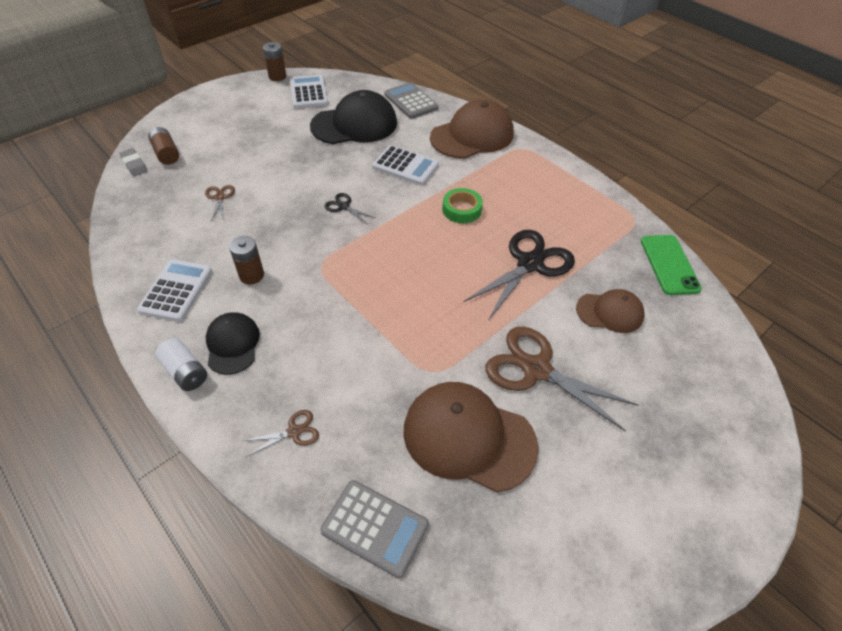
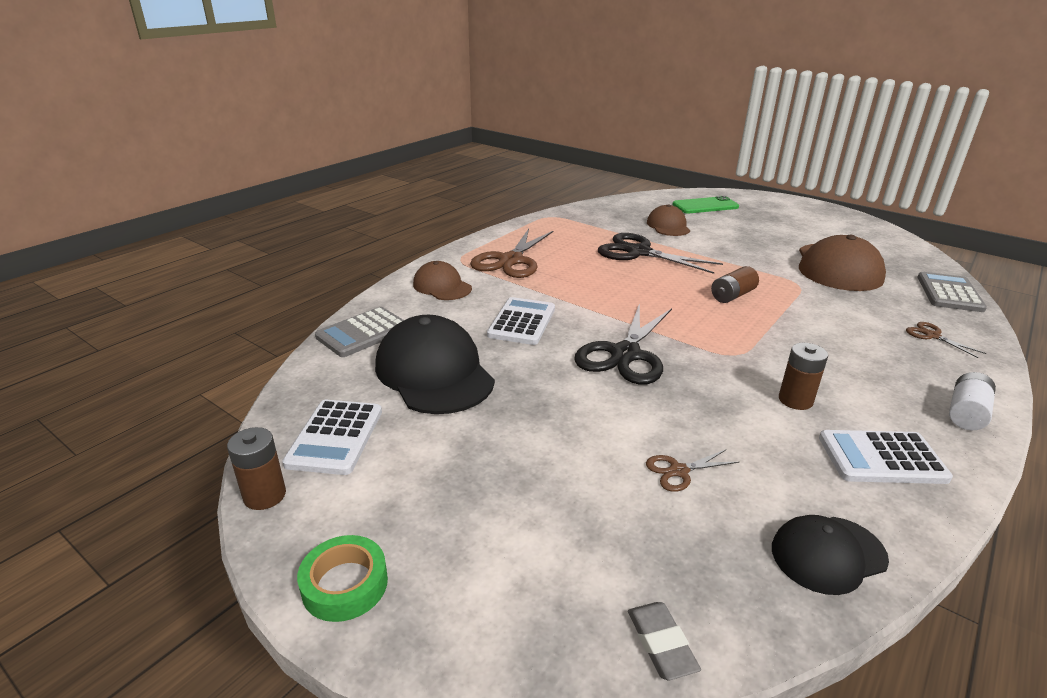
camera: 100 degrees left, 20 degrees down
(134, 164) = (661, 643): grey eraser -> grey eraser turned 60 degrees counterclockwise
(166, 154) = (599, 595): brown battery -> brown battery (732, 295)
(232, 344) = (897, 390): black cap -> black cap (828, 554)
(309, 92) = (335, 437): white calculator -> white calculator turned 60 degrees counterclockwise
(343, 206) = (625, 354): black scissors -> black scissors, size x2.17
(462, 209) = (584, 284): green tape -> green tape (345, 584)
(472, 135) = (442, 286): brown cap -> brown cap, size x0.58
(536, 369) = (750, 248): brown scissors -> brown scissors (511, 260)
(669, 264) = (599, 208): green phone -> green phone (705, 206)

